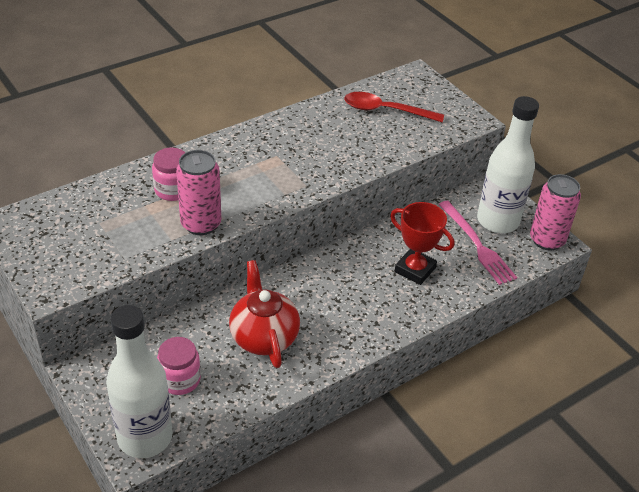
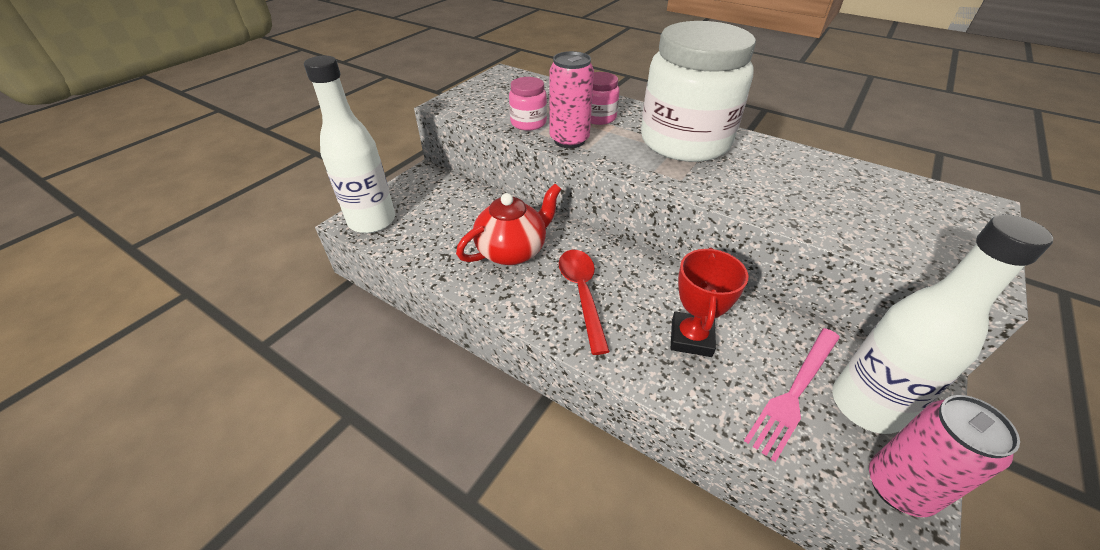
camera: 70 degrees right, 0 degrees up
(180, 380) = (438, 219): pink jar -> pink jar (528, 123)
(254, 158) = (685, 141): none -> white jar
(385, 111) = (875, 199): red spoon -> red spoon (582, 294)

